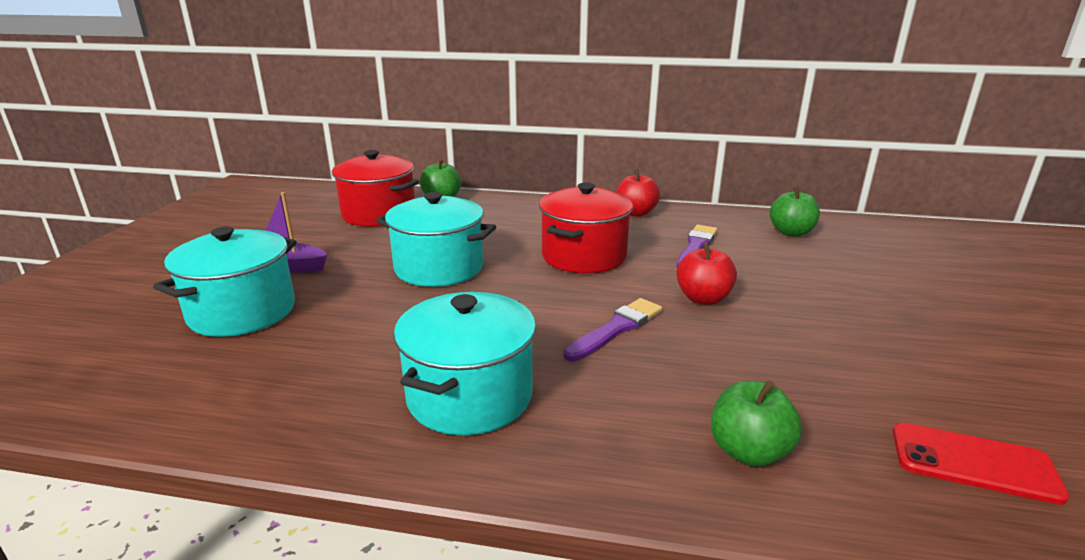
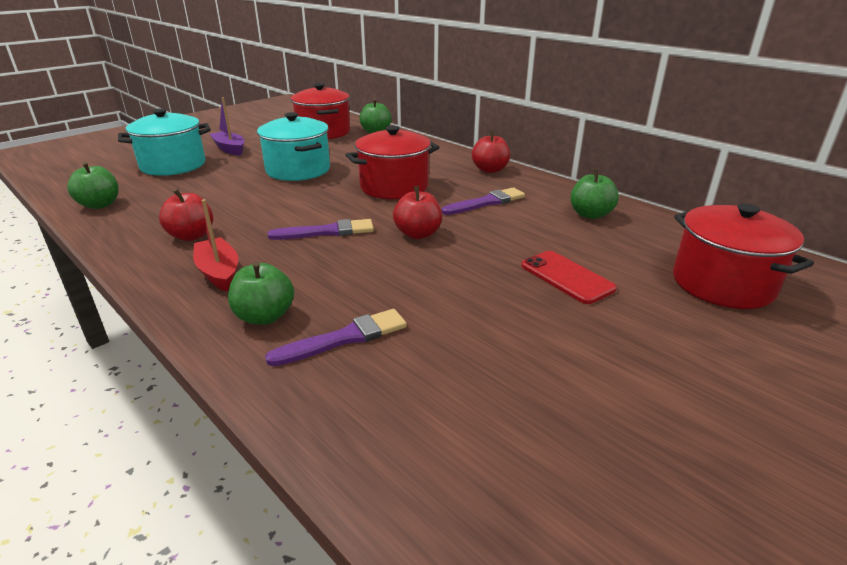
camera: 35 degrees right, 5 degrees up
(232, 408) = (100, 205): none -> green apple
(470, 396) = (191, 236): turquoise pot -> red apple
(599, 426) = (219, 272): none -> red boat
(857, 434) = (345, 338): none -> purple brush
(969, 261) = (722, 284): none -> red pot
(973, 463) = (382, 386): red phone -> red phone (566, 277)

